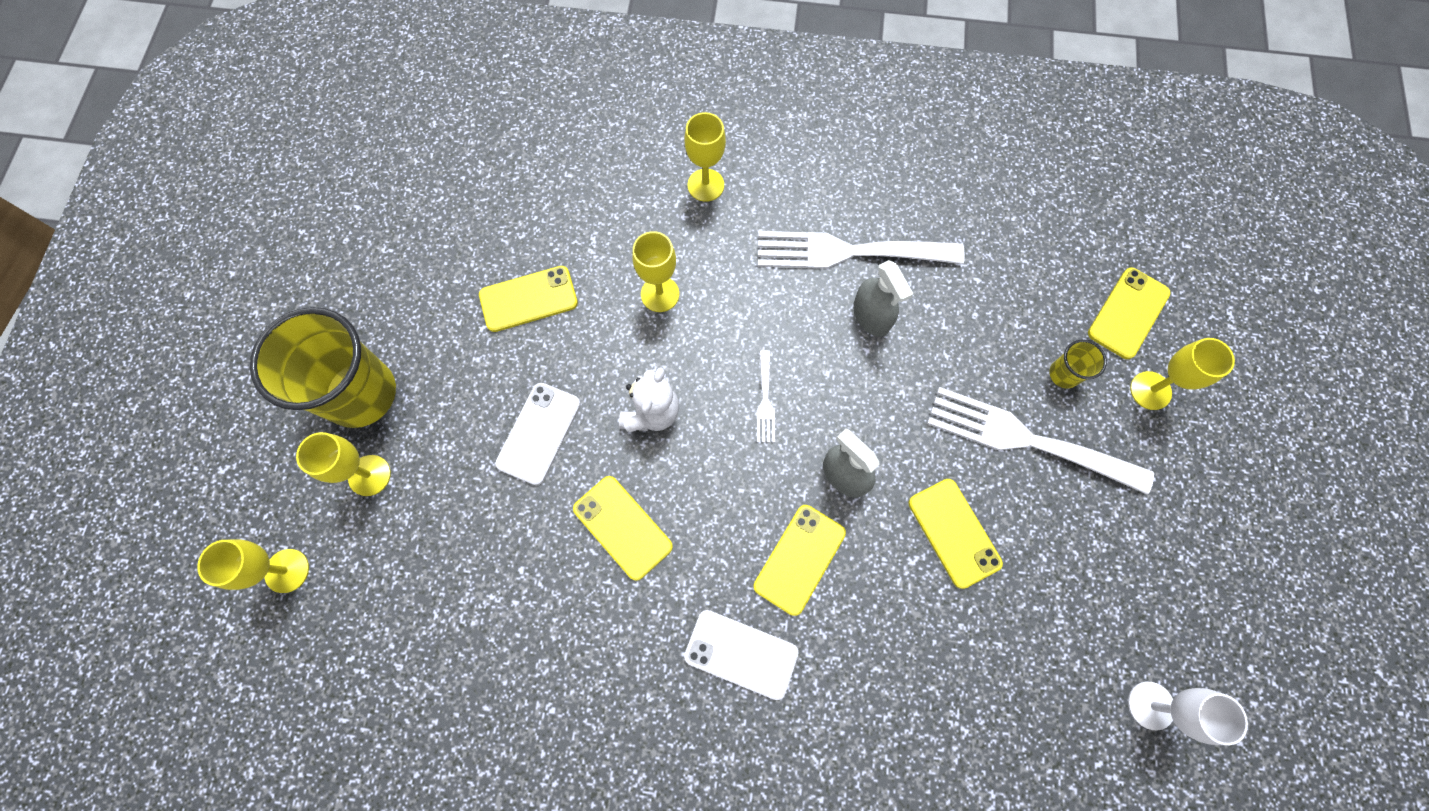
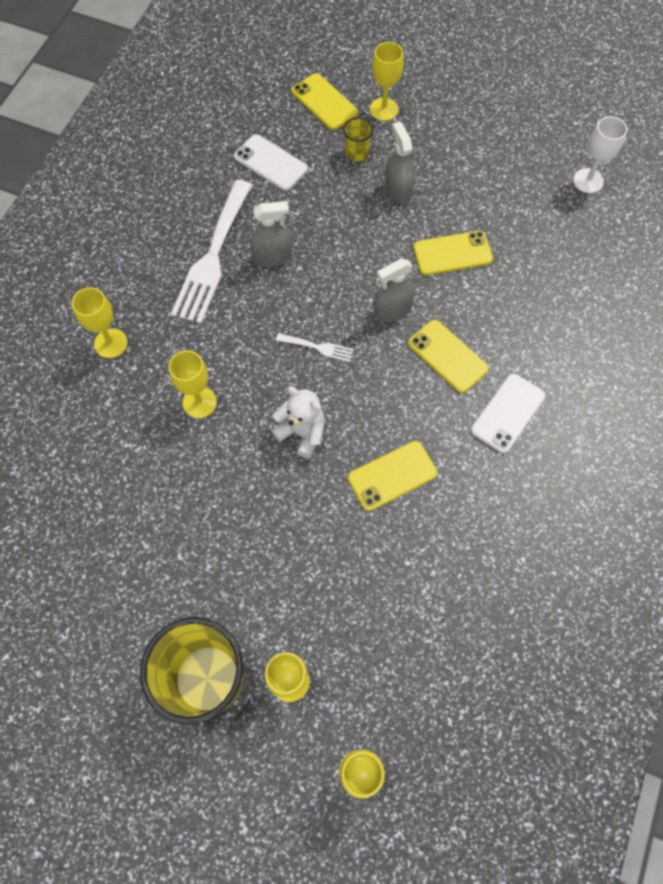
camera: 75 degrees left, 5 degrees down
(528, 299) = (165, 510): yellow phone -> none
(539, 433) = (294, 525): white phone -> white phone (270, 163)
(1026, 440) = (398, 190): white fork -> grey spray bottle

